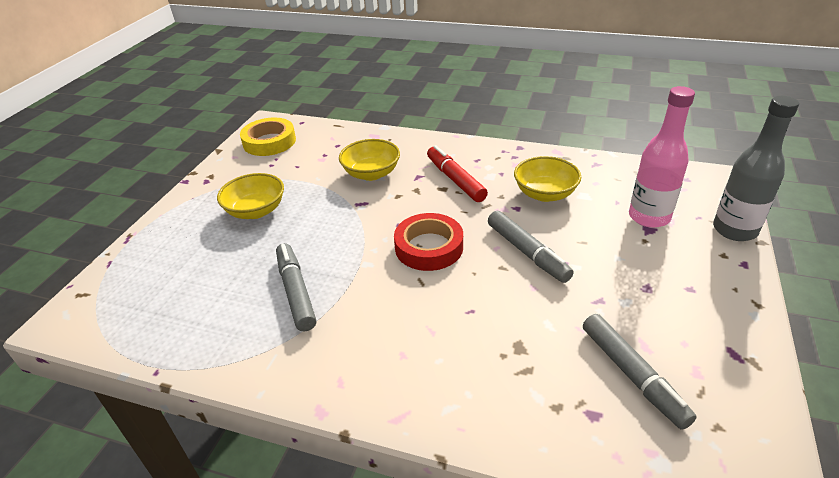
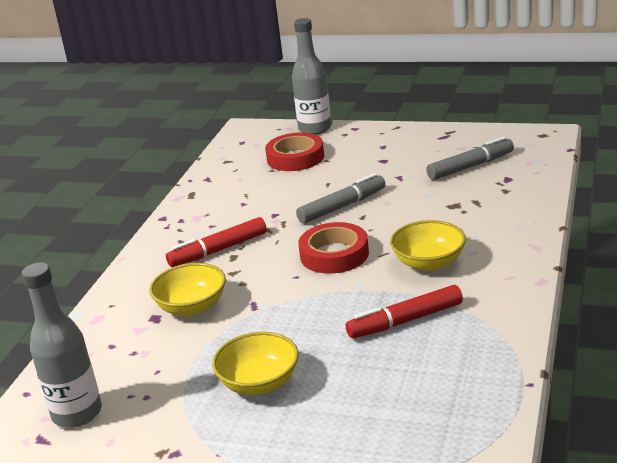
camera: 90 degrees left, 10 degrees down
(269, 142) = (77, 413): yellow tape -> grey bottle
(296, 292) = (405, 321): grey marker -> red marker
(545, 194) = (253, 202): yellow bowl -> yellow bowl (429, 263)
(649, 217) = (295, 158): pink bottle -> red tape

